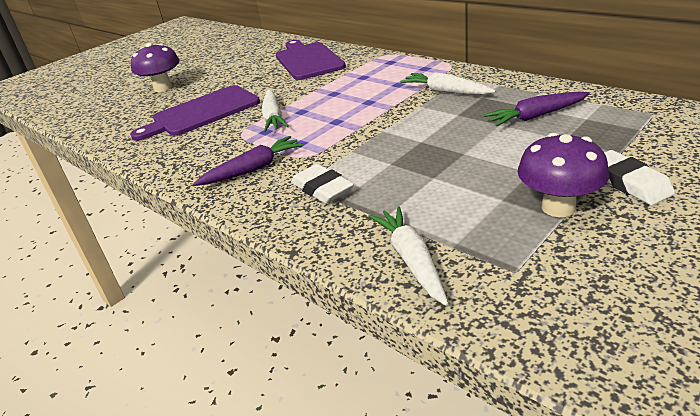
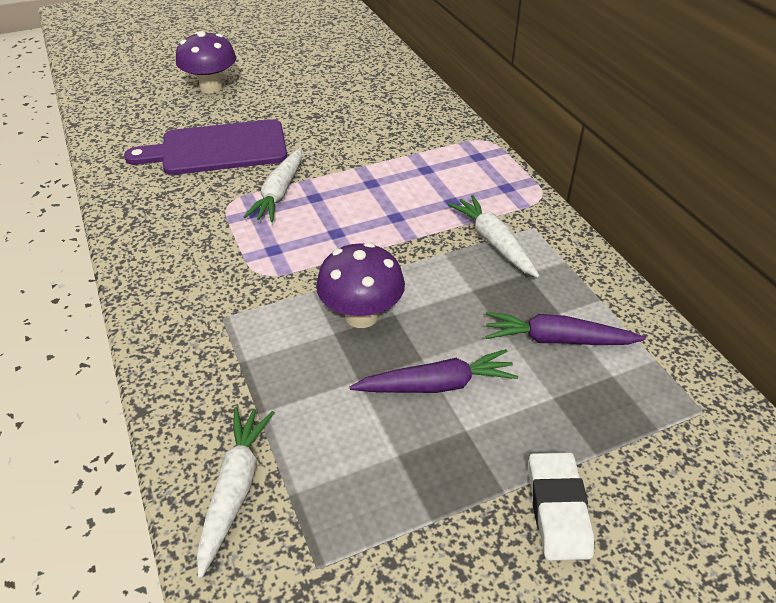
camera: 20 degrees right, 10 degrees up
(253, 169) = (198, 267): purple carrot -> purple carrot (437, 385)
(307, 60) = (390, 109): purple cutting board -> none
(322, 189) = (238, 335): white eraser -> none
(558, 207) = (444, 502): purple mushroom -> purple mushroom (361, 316)

